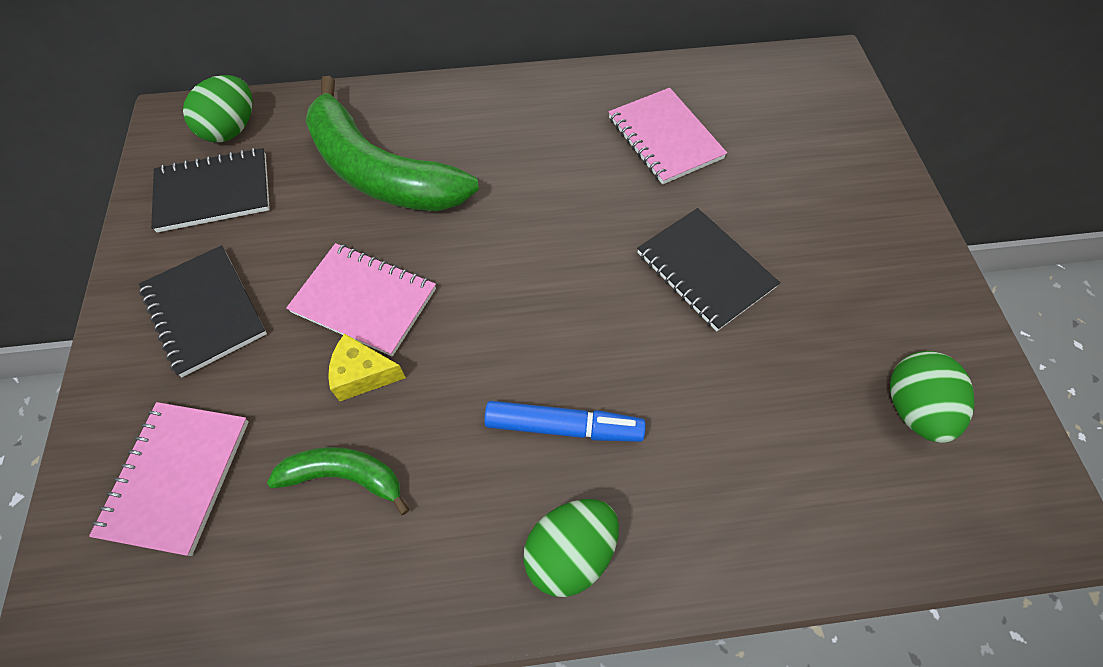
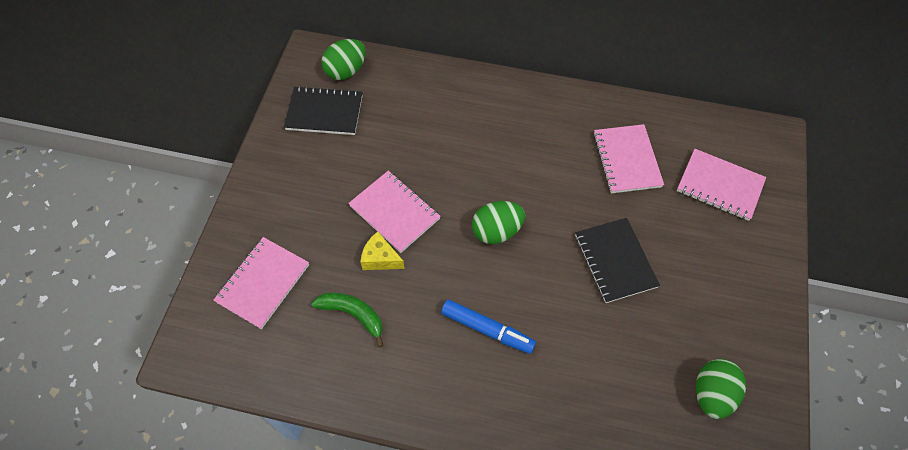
camera: 20 degrees right, 0 degrees up
(205, 312) = (301, 190): black notebook -> none
(380, 171) = (429, 128): green banana -> none
(570, 552) = (465, 401): green egg -> green egg (496, 231)
(794, 137) = (719, 186): none -> pink notebook

